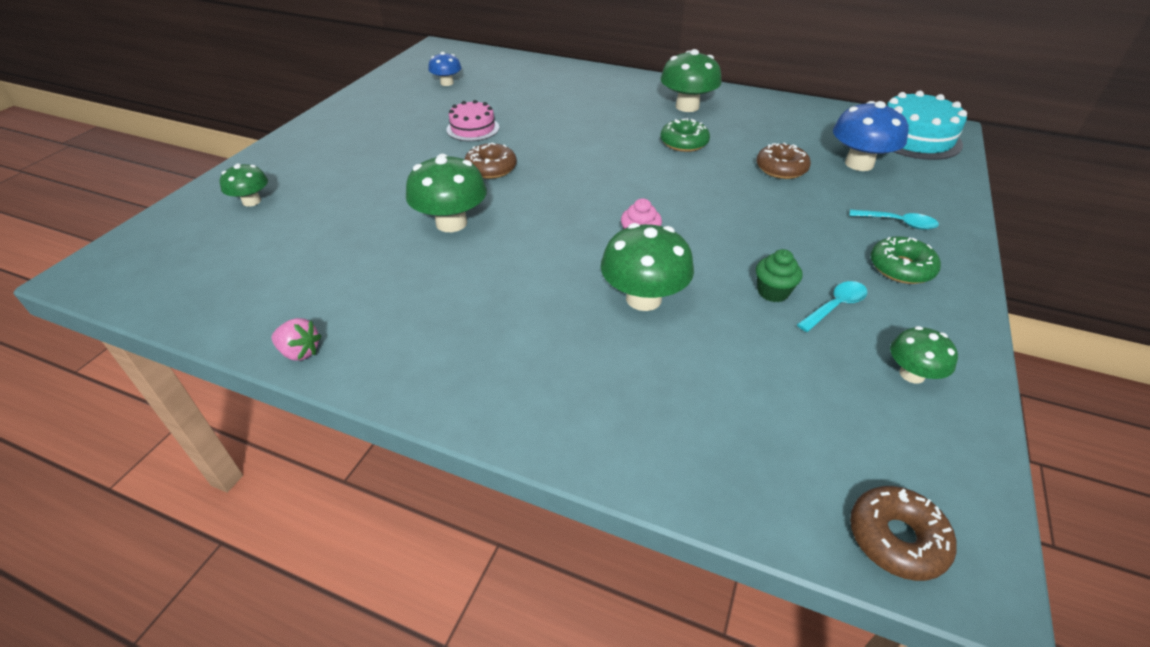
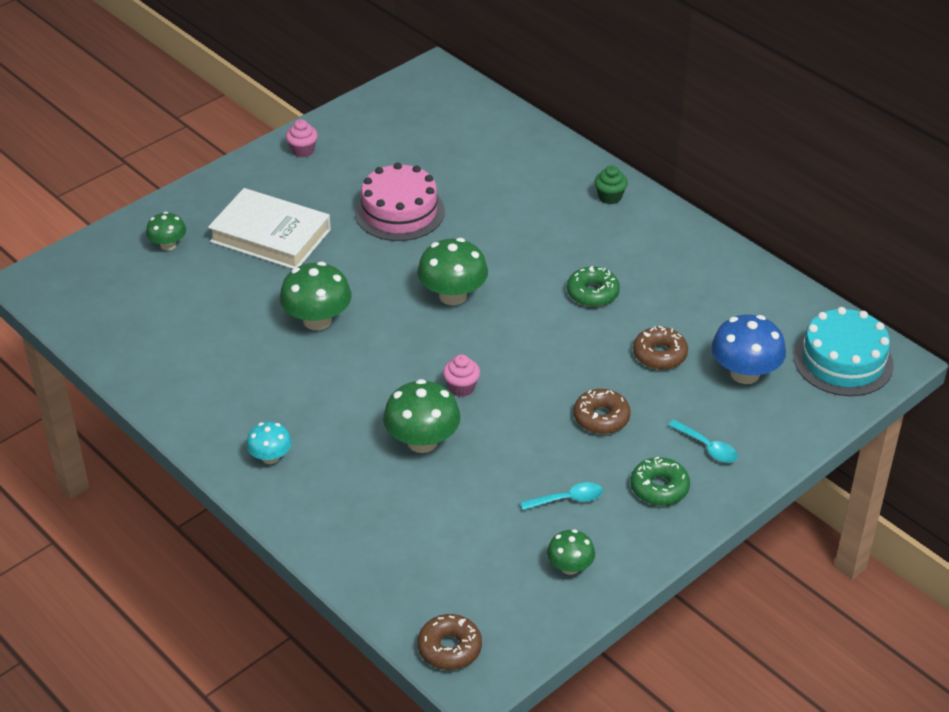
camera: 25 degrees right, 0 degrees up
(300, 352) = (154, 400): pink strawberry -> none
(356, 109) = (303, 150): none -> pink cupcake
(360, 170) = (270, 236): none -> white book
(447, 83) = (412, 136): blue mushroom -> none
(473, 128) = (399, 212): pink cake -> pink cake, size x1.61
(485, 371) = (270, 457): none -> turquoise mushroom
(491, 168) = (386, 269): brown donut -> brown donut (601, 418)
(687, 106) = (639, 245): green mushroom -> green mushroom (453, 295)
(773, 292) = (529, 471): green cupcake -> green cupcake (610, 197)

